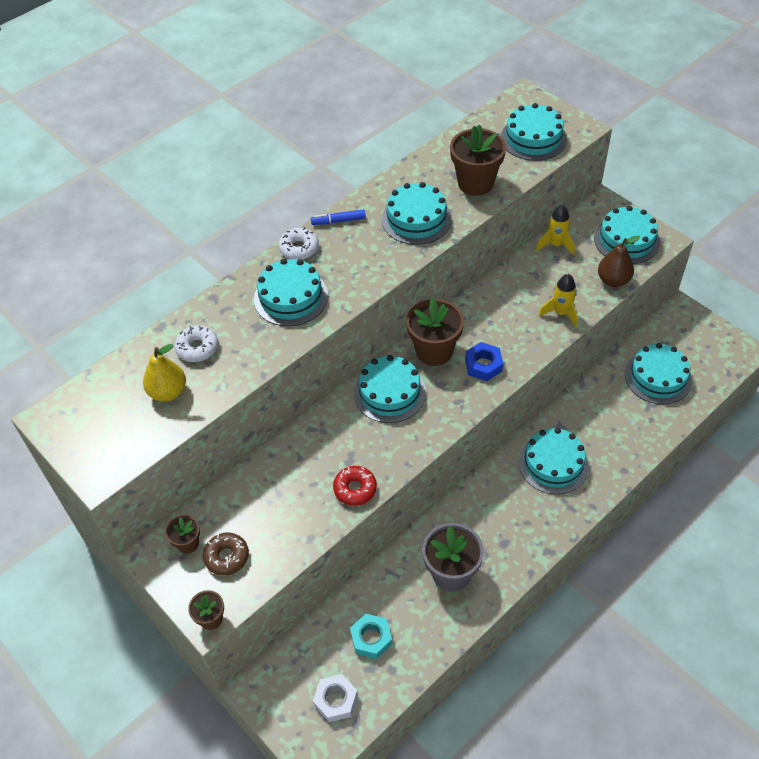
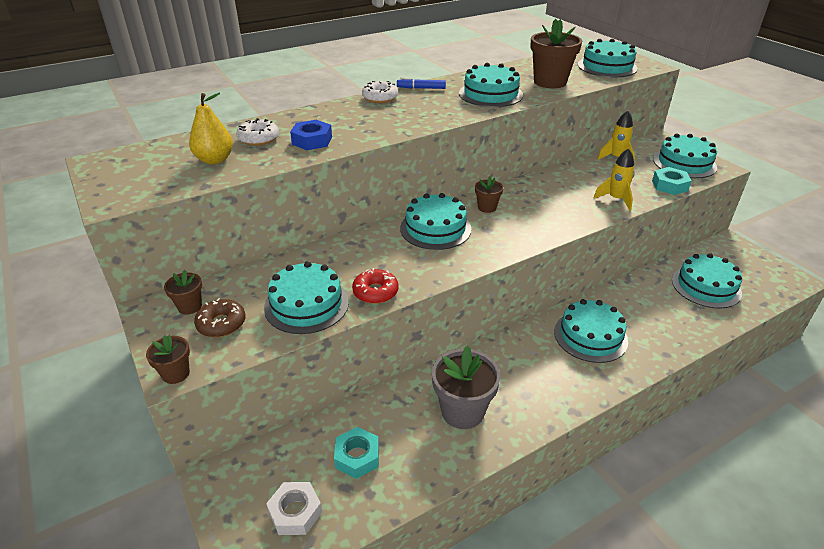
camera: 10 degrees right, 15 degrees down
(291, 297) = (359, 121): turquoise cake -> turquoise cake (306, 304)
(434, 351) = (487, 207): brown flower pot -> brown flower pot, size x0.52
(483, 365) = (532, 223): blue nut -> blue nut (312, 140)
(613, 280) = (669, 185): brown pear -> turquoise nut

